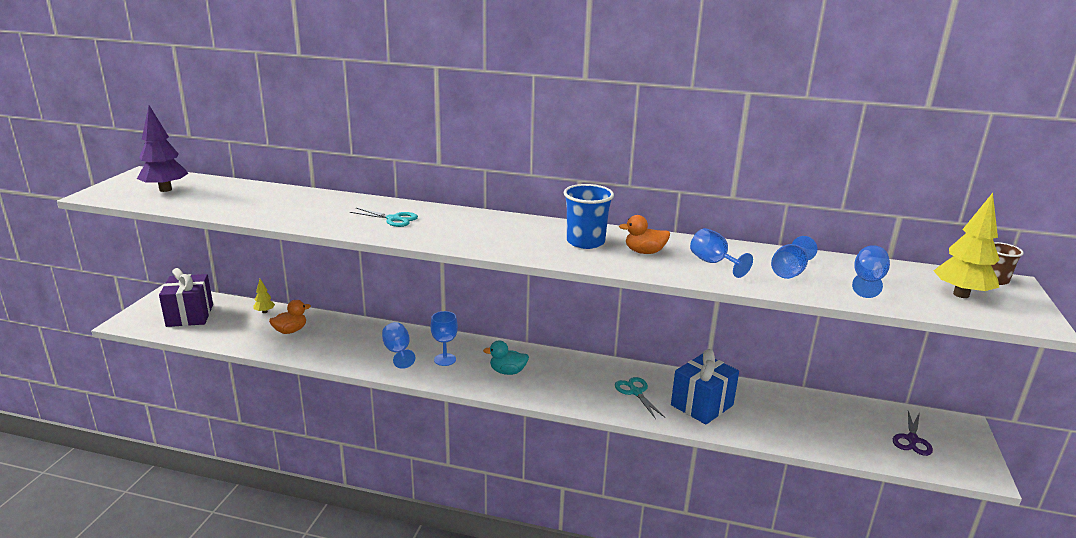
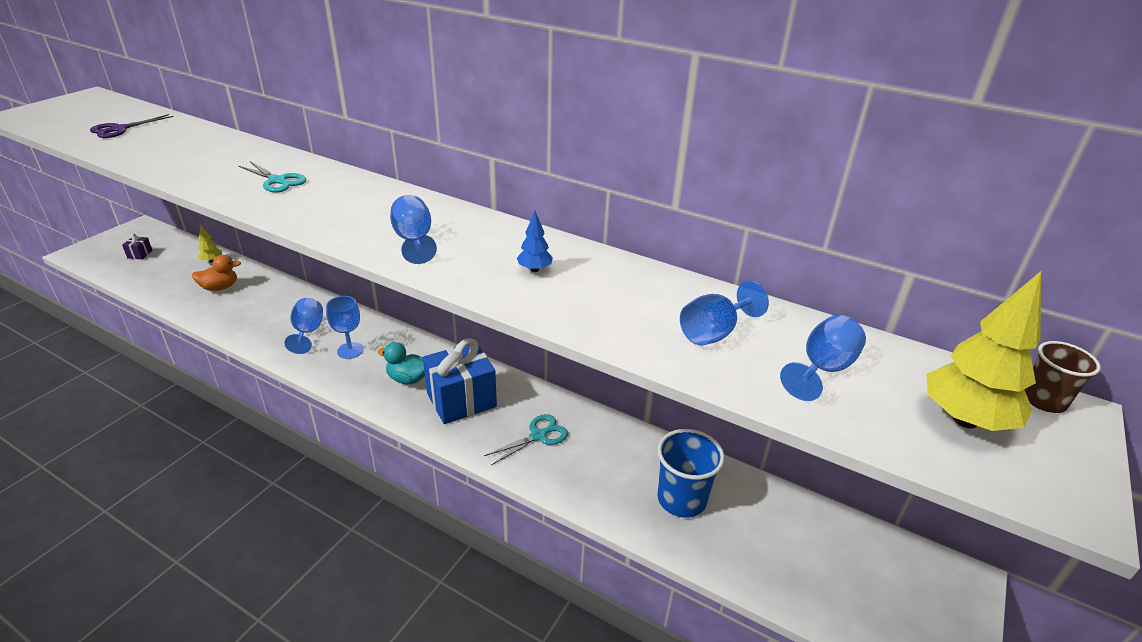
camera: 15 degrees right, 10 degrees up
(165, 189) = (87, 116): purple tree -> none
(190, 315) = (140, 254): purple gift -> purple gift, size x0.41
(585, 242) = (472, 243): blue cup -> blue cup (681, 499)
(636, 392) = (538, 436): turquoise scissors -> turquoise scissors turned 60 degrees clockwise
(644, 252) = (534, 269): orange duck -> blue tree
(702, 405) = (609, 471): blue gift -> blue gift (461, 400)
(713, 263) = (614, 301): blue goblet -> blue goblet (414, 241)
(912, 439) = (872, 587): purple scissors -> purple scissors (119, 129)

